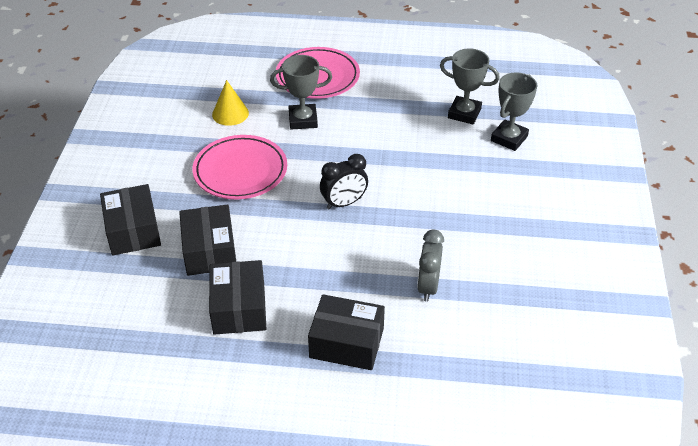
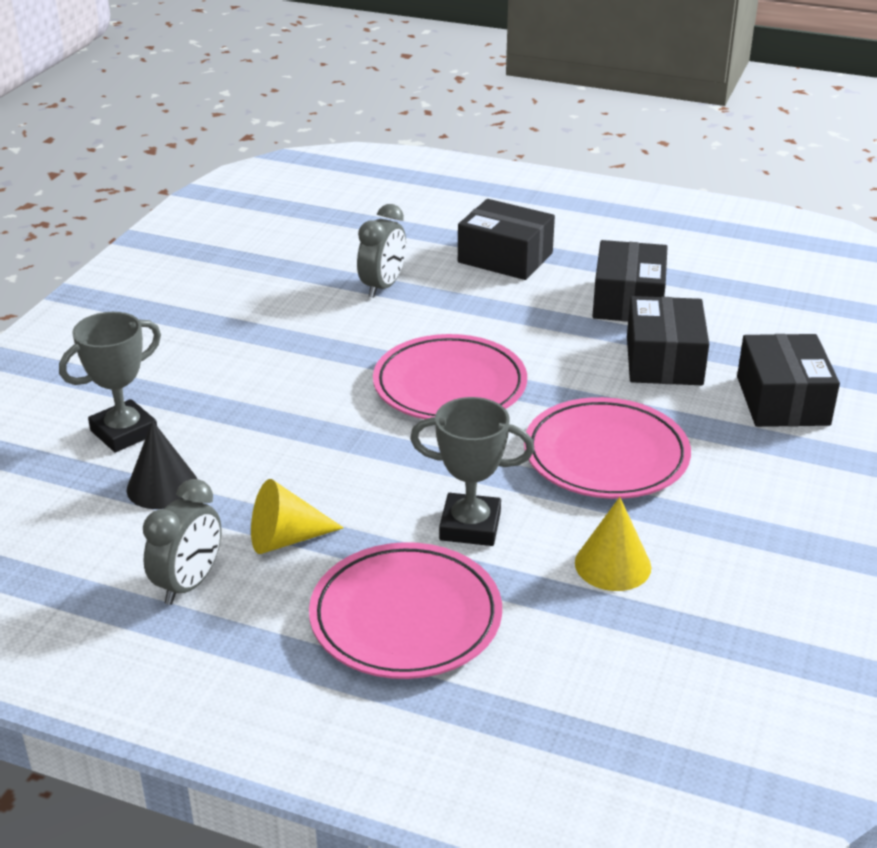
camera: 165 degrees left, 10 degrees down
(344, 203) = (450, 386): black clock -> pink plate
(387, 99) = (286, 539): none -> yellow cone
(418, 74) = (189, 584): none -> grey clock
(464, 113) = (162, 486): grey trophy -> black cone

